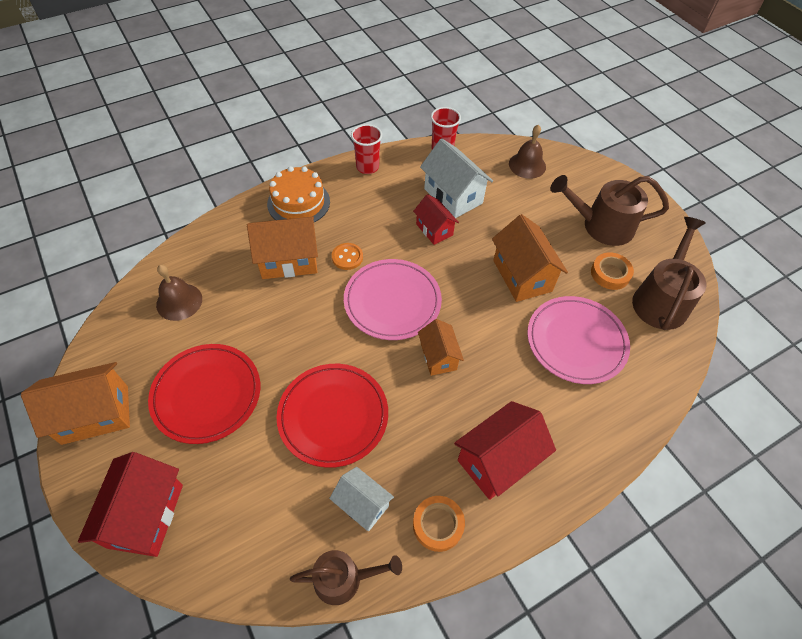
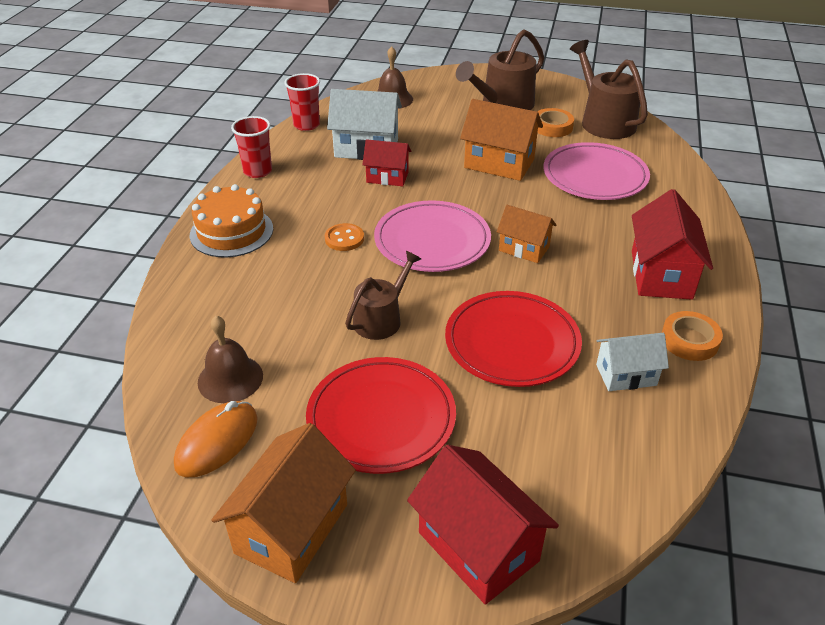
camera: 45 degrees left, 15 degrees down
(129, 334) = (217, 441): none -> orange mouse
(288, 260) = (293, 275): orange house -> none
(343, 578) = (690, 428): brown watering can -> brown watering can (381, 319)

